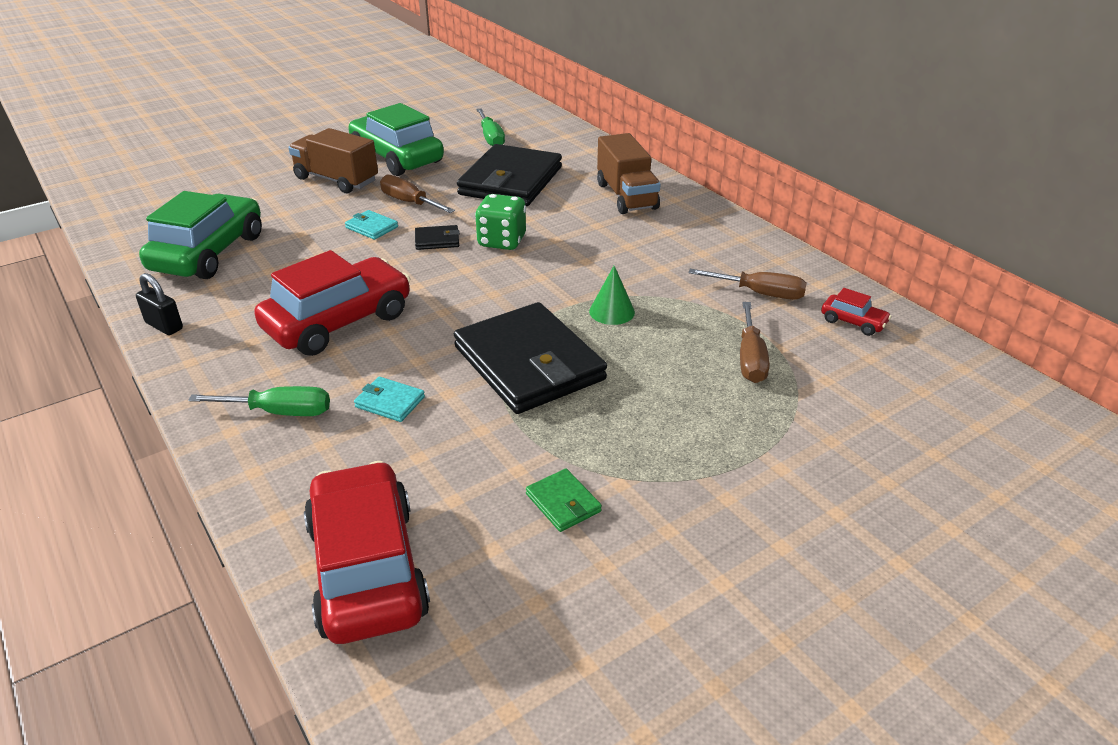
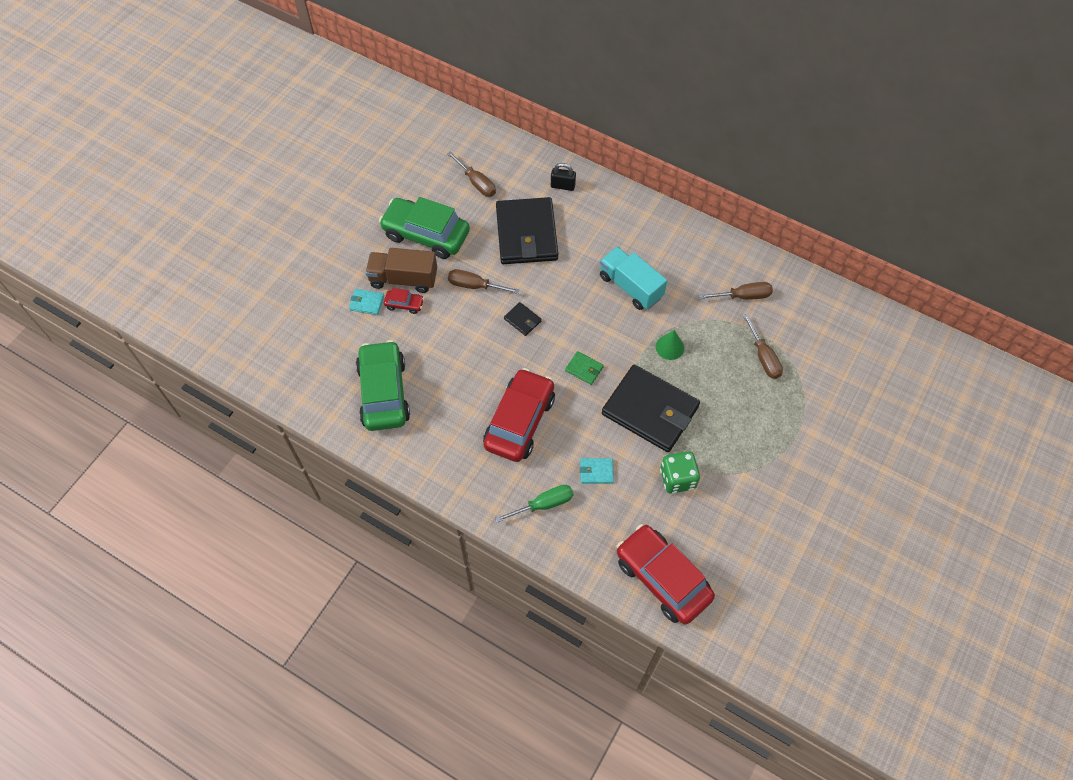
camera: 25 degrees left, 25 degrees up
(164, 326) = (418, 469): black padlock -> black padlock (562, 186)
(371, 227) = (470, 323): turquoise wallet -> turquoise wallet (367, 303)
(437, 240) = (522, 320): black wallet -> black wallet turned 75 degrees clockwise
(491, 138) = (476, 183): green screwdriver -> brown screwdriver
(502, 241) = (564, 305): green dice -> green dice (677, 479)
(563, 503) = (725, 500): green wallet -> green wallet (584, 369)
(603, 248) = (630, 286): none -> turquoise truck
(626, 196) = (614, 223): brown truck -> none
(853, 322) = (803, 302): red car -> red car (404, 304)

